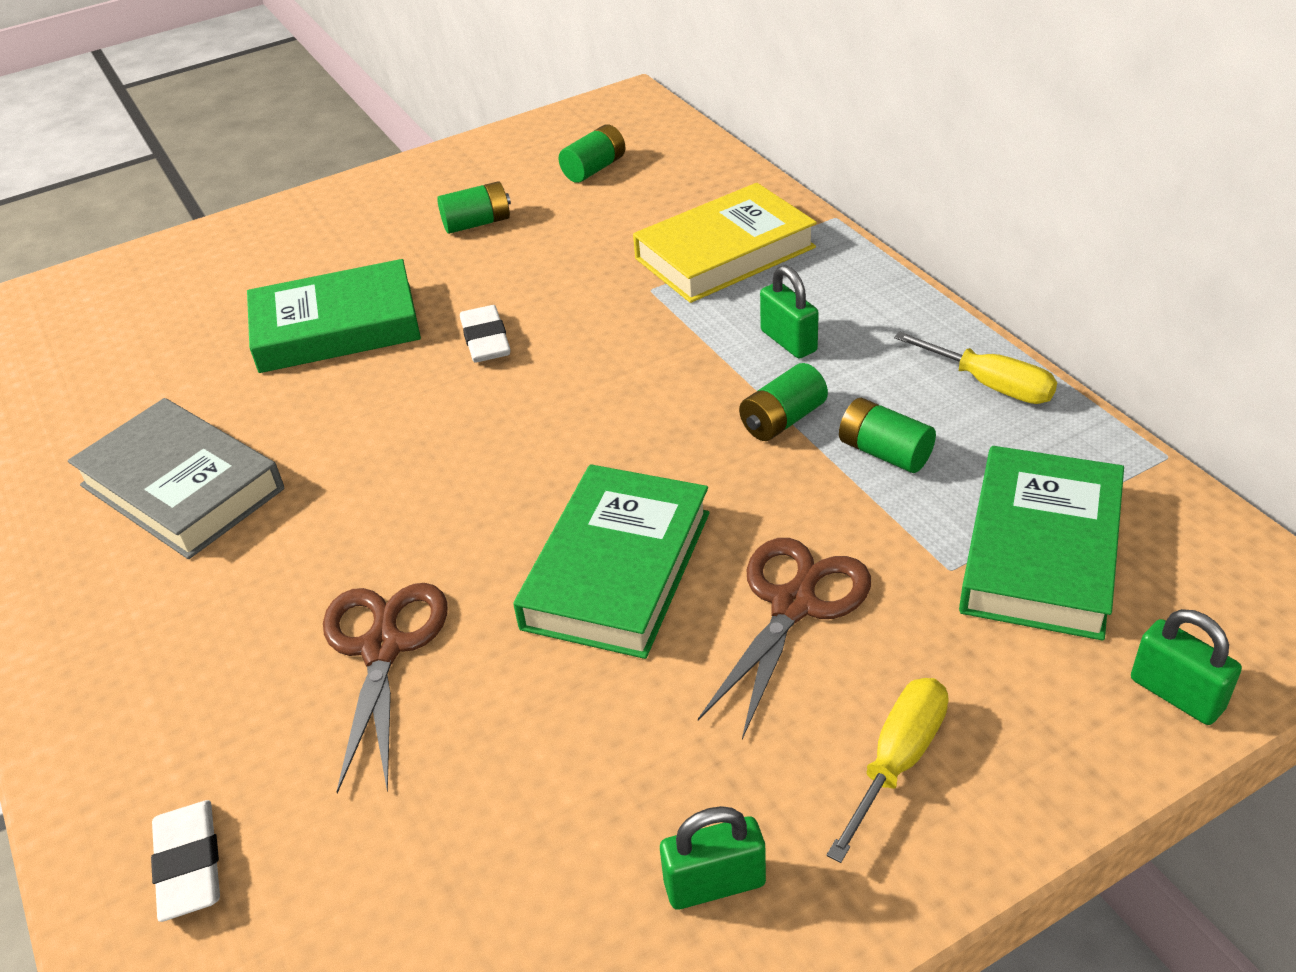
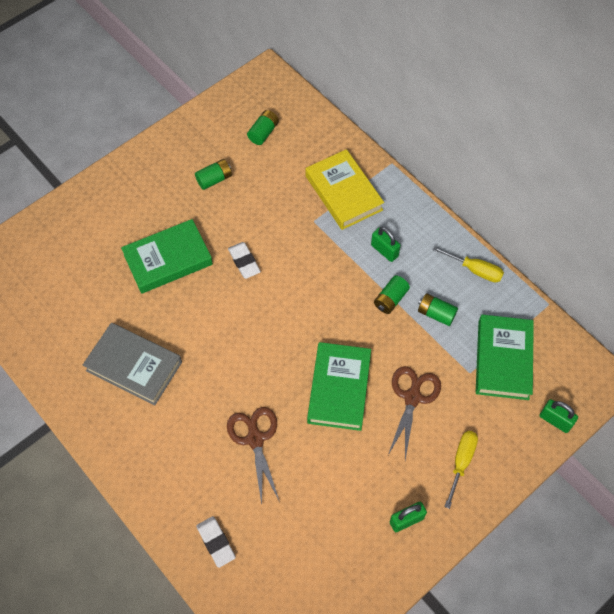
camera: 15 degrees left, 20 degrees up
(725, 253) = (343, 193): yellow book -> yellow book turned 75 degrees counterclockwise

